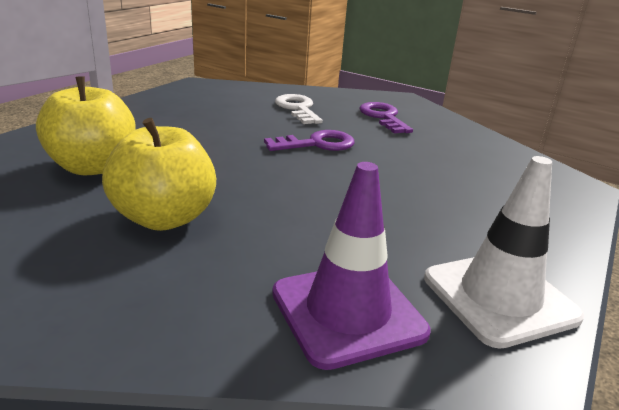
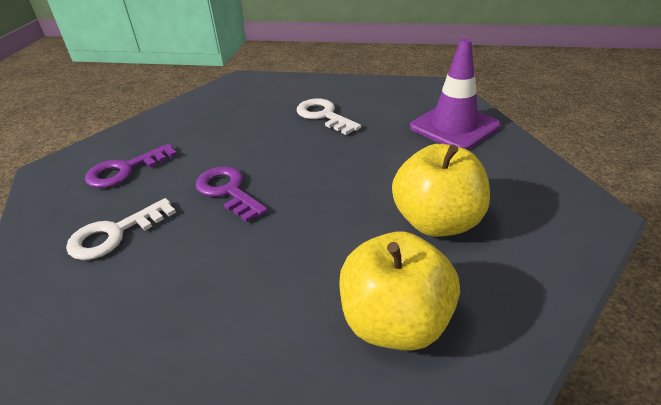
camera: 105 degrees left, 10 degrees up
(443, 216) = (324, 116): none -> white key
(499, 297) = (397, 94): white traffic cone -> none

